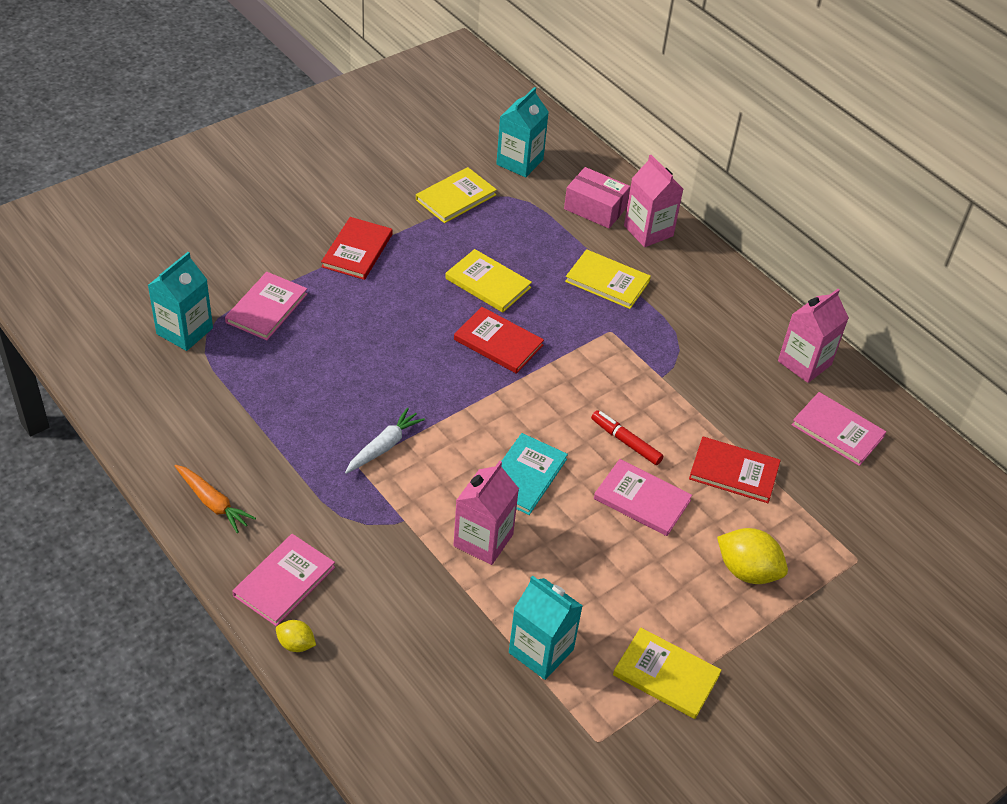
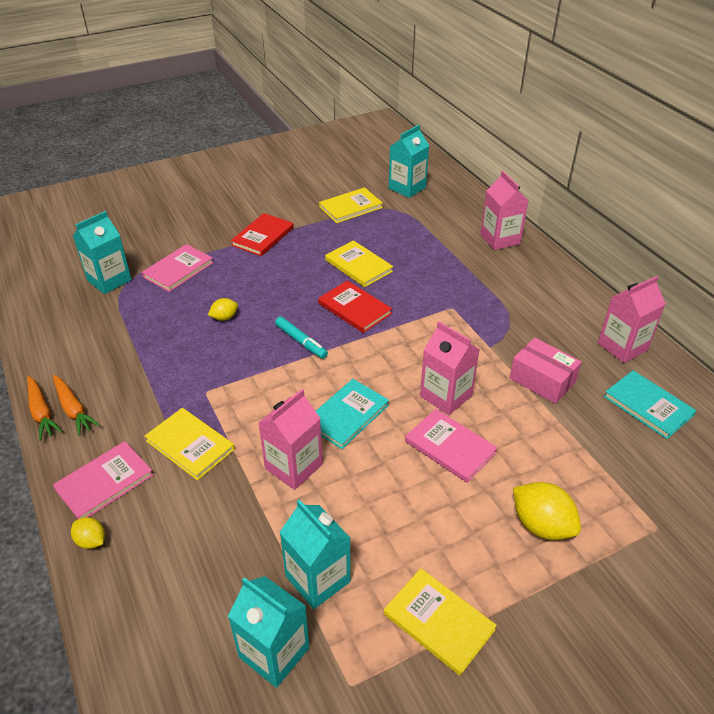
camera: 15 degrees right, 5 degrees down
(177, 511) = (41, 412): none -> orange carrot
(347, 369) = (224, 317): none -> yellow lemon
(384, 446) = (233, 379): white carrot -> none
(448, 392) = (301, 341): none -> turquoise marker
(518, 723) = (274, 652): none -> turquoise carton
(595, 208) = (459, 221): pink box -> pink box (542, 380)
(607, 281) = (457, 272): yellow book -> yellow book (190, 445)
(625, 442) = (446, 396): red marker -> pink carton
(734, 472) = (542, 432): red book -> none
(837, 431) = (648, 406): pink book -> turquoise book

